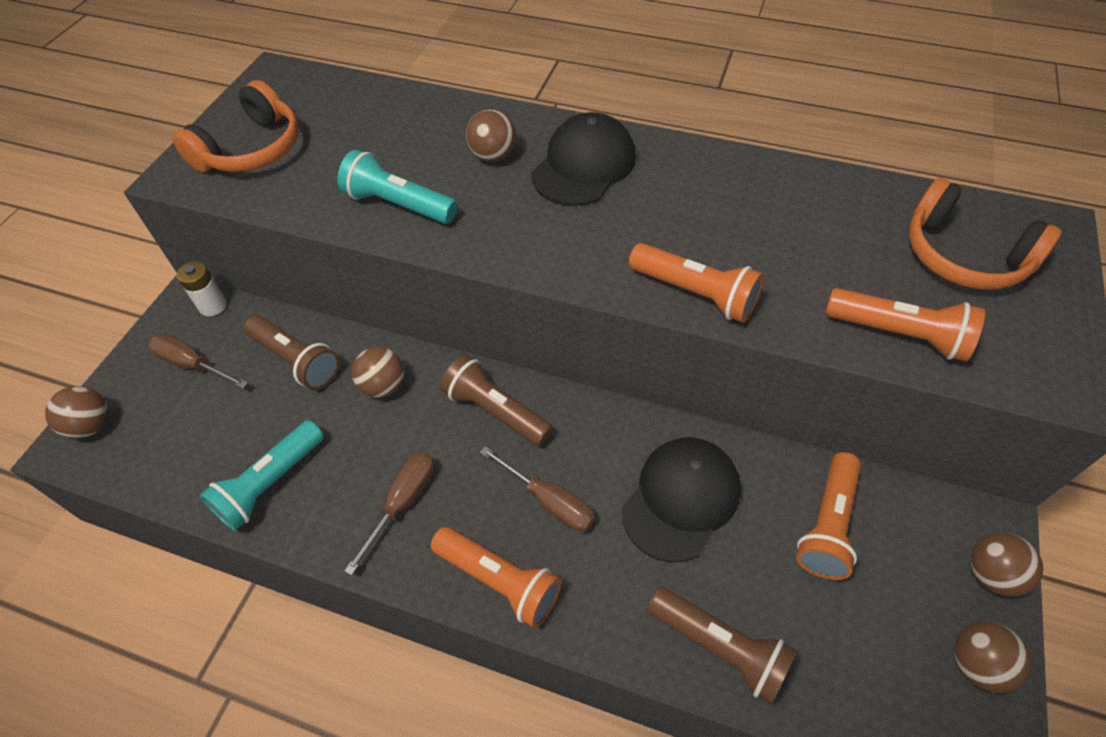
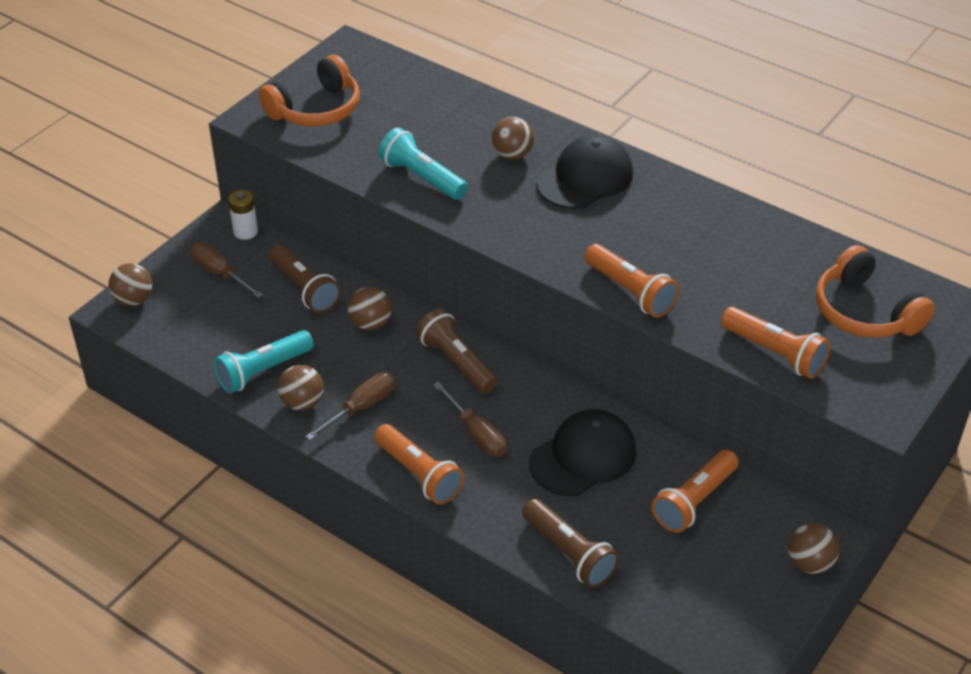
camera: 15 degrees right, 10 degrees down
(976, 664) = (762, 611): brown ball -> brown ball (302, 403)

